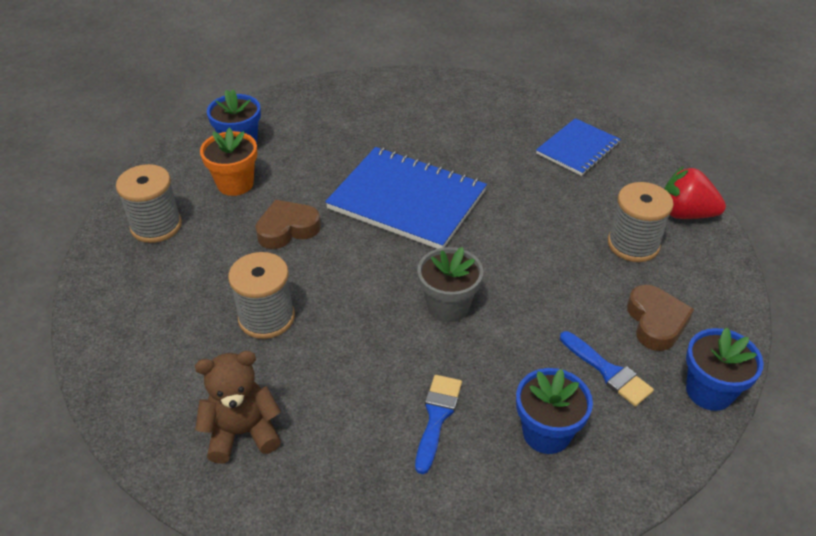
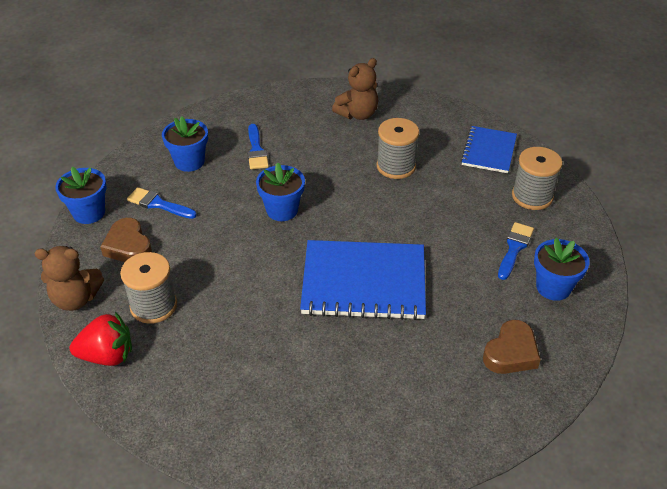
camera: 155 degrees right, 0 degrees up
(235, 184) = (514, 248): orange flower pot -> blue brush
(287, 229) = (437, 225): brown heart -> brown heart (511, 353)
(448, 306) = (282, 210): grey flower pot -> blue flower pot
(578, 149) = (229, 404): blue notebook -> blue notebook (489, 151)
(721, 278) = (76, 299): none -> brown teddy bear

